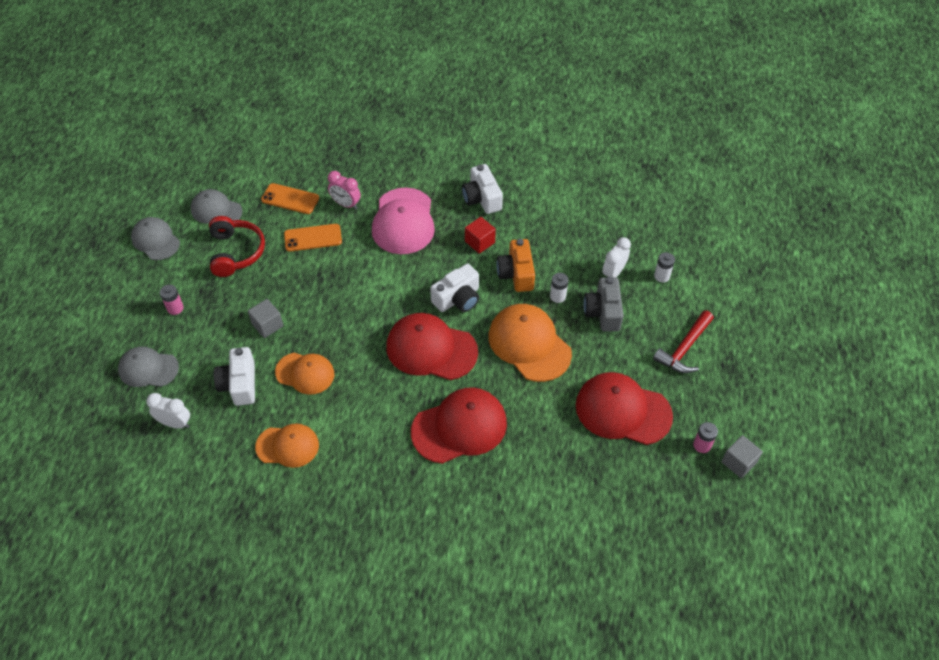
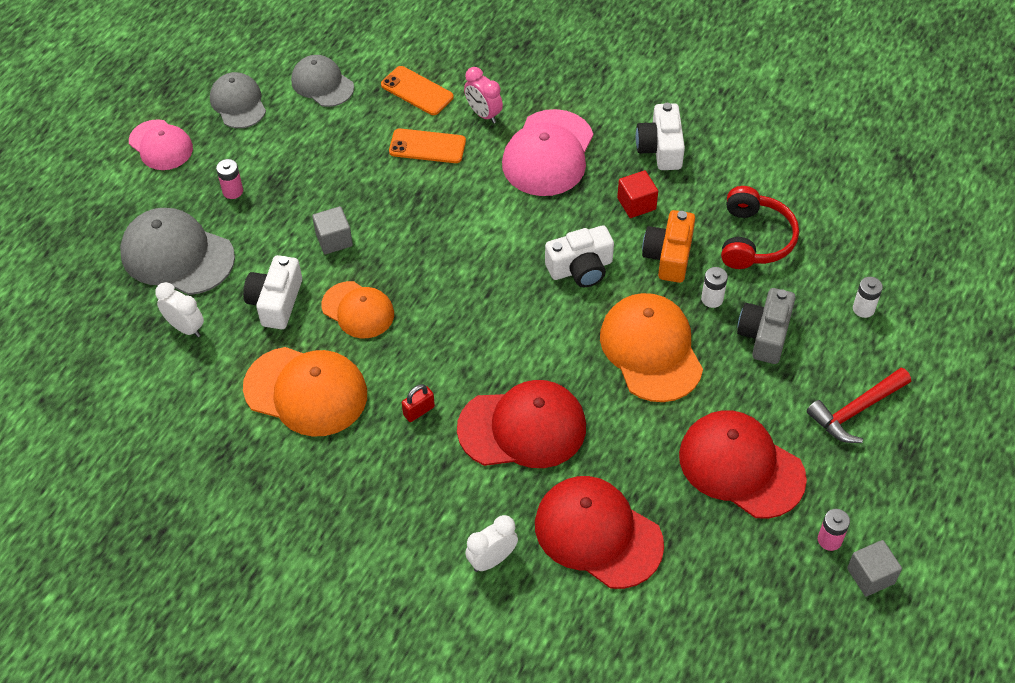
camera: 20 degrees right, 0 degrees up
(105, 287) = (161, 145): none -> pink cap
(148, 369) = (177, 255): grey cap -> grey cap, size x1.58
(235, 252) = (327, 141): red headphones -> red headphones (754, 239)
(287, 446) = (306, 391): orange cap -> orange cap, size x1.58
(378, 436) = (419, 411): none -> red padlock
(431, 349) = (523, 322): red cap -> red cap (597, 534)
(613, 273) = (799, 288): white clock -> white clock (492, 559)

